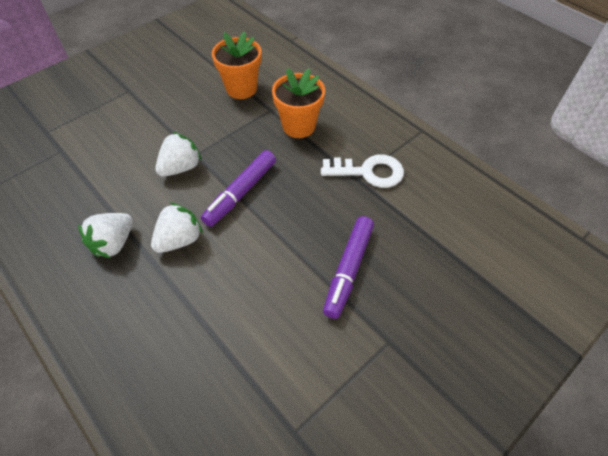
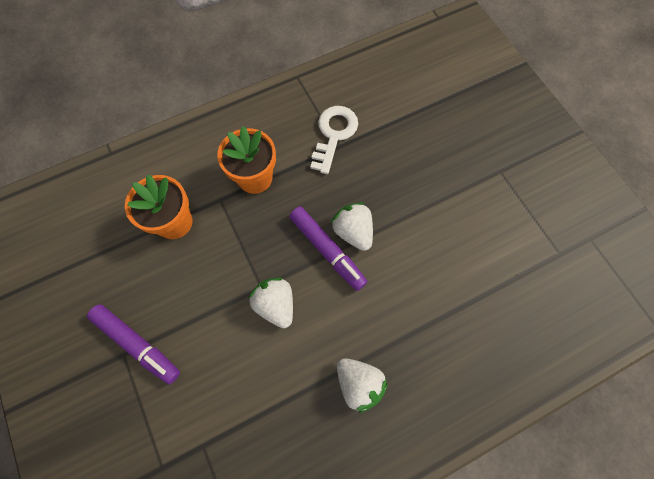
camera: 75 degrees left, 15 degrees up
(180, 240) = (370, 316): white strawberry -> white strawberry (353, 232)
(348, 270) = (433, 180): purple marker -> purple marker (137, 344)

